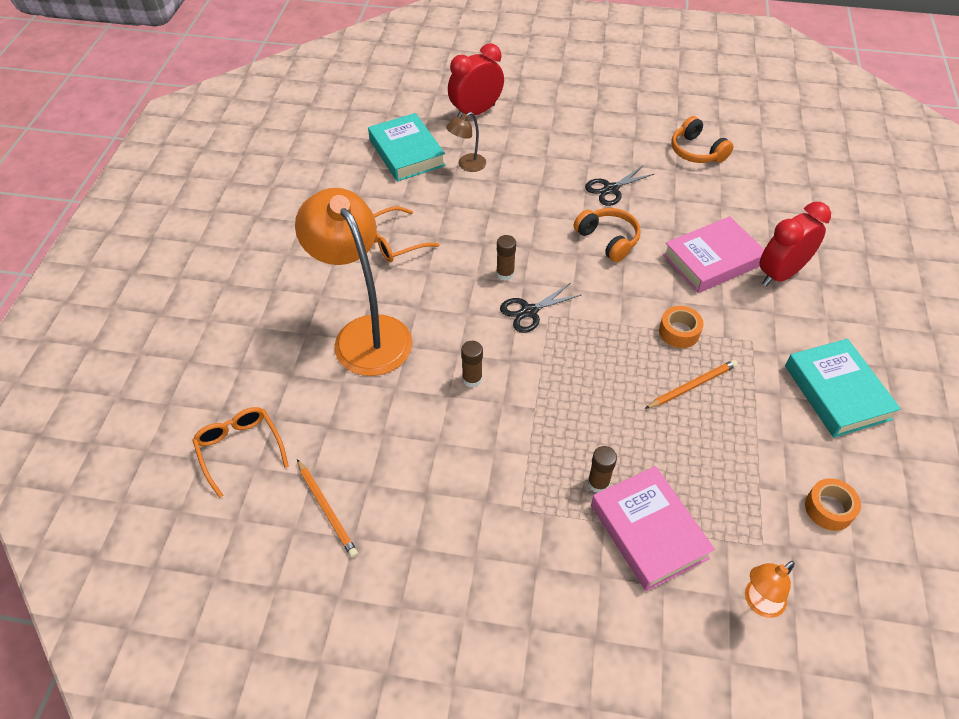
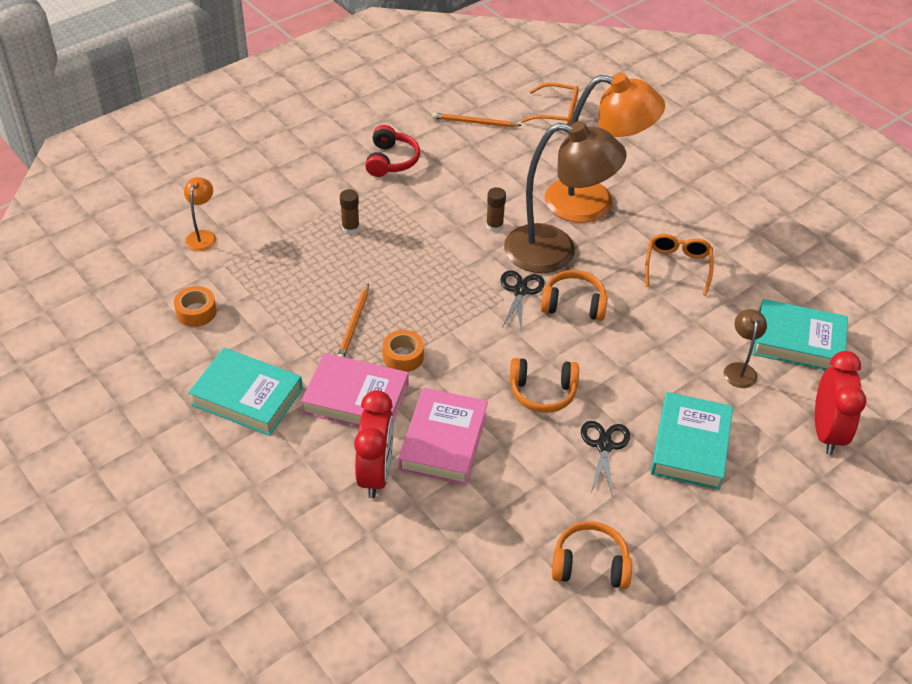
camera: 130 degrees right, 5 degrees down
(458, 319) = (555, 251): none -> brown lamp
(467, 534) = (391, 161): none -> red headphones
(505, 274) = (573, 304): brown glue stick -> orange headphones
(560, 156) = (690, 446): none -> turquoise book
(648, 531) = (296, 226): pink book -> pink book (356, 399)

